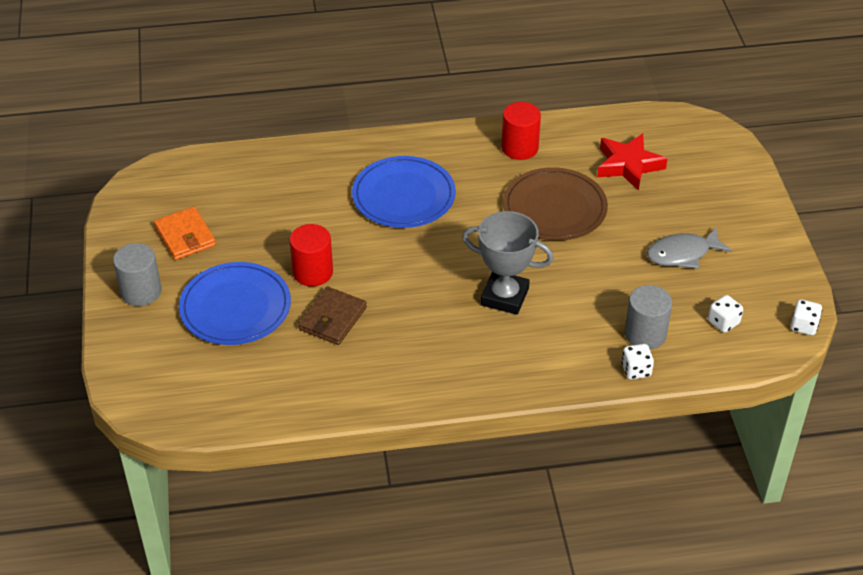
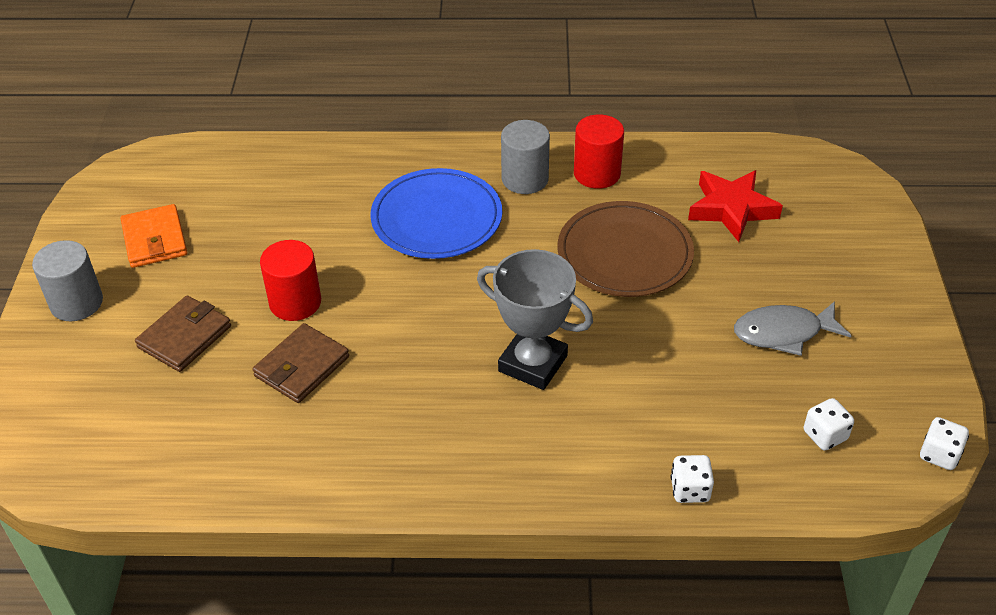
camera: 10 degrees right, 0 degrees up
(235, 307) = (184, 337): blue plate -> brown wallet
(645, 334) = (712, 439): grey cylinder -> grey cylinder (525, 179)

